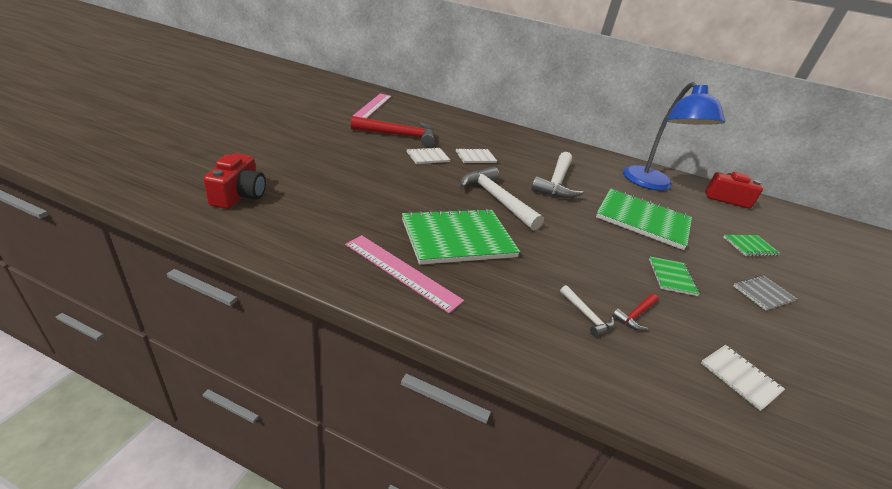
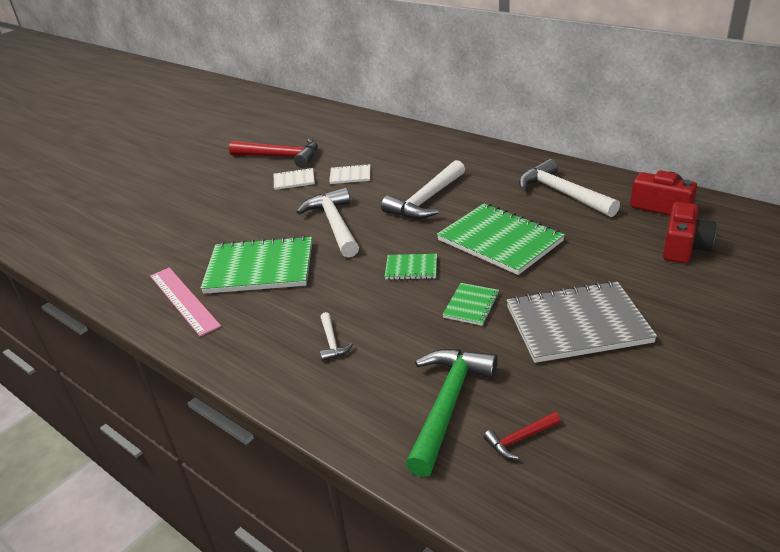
camera: 25 degrees right, 0 degrees up
(239, 195) = (88, 234): red camera -> red camera (684, 247)
(373, 106) = (276, 122): pink ruler -> none
(635, 315) = (386, 343): red hammer -> red hammer (520, 439)
(652, 184) = (562, 193): blue lamp -> white hammer
(740, 377) = (447, 404): white notebook -> green hammer
(750, 246) = (625, 269): green notebook -> green notebook (411, 268)
(763, 294) = (577, 324): grey notebook -> grey notebook, size x2.07

